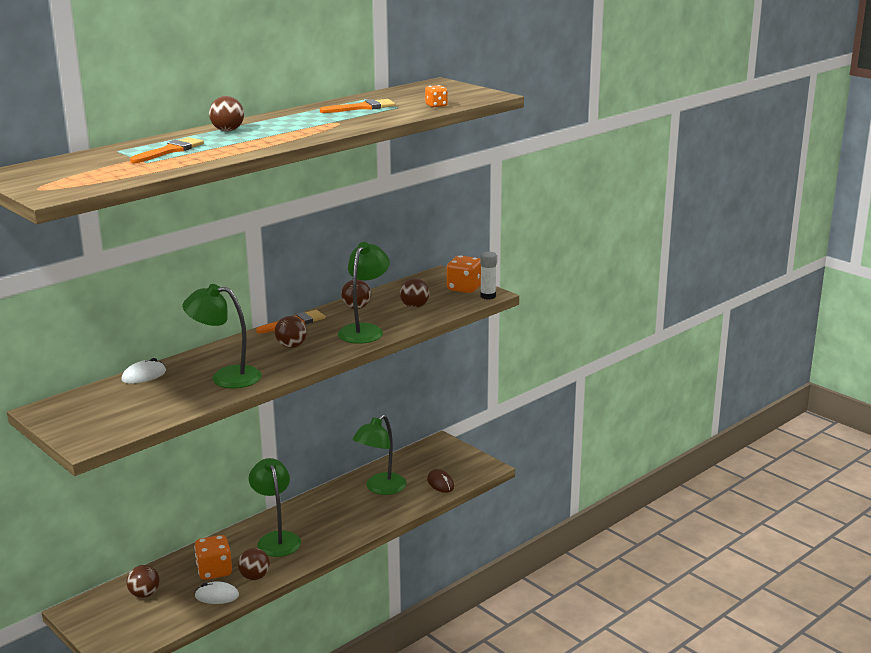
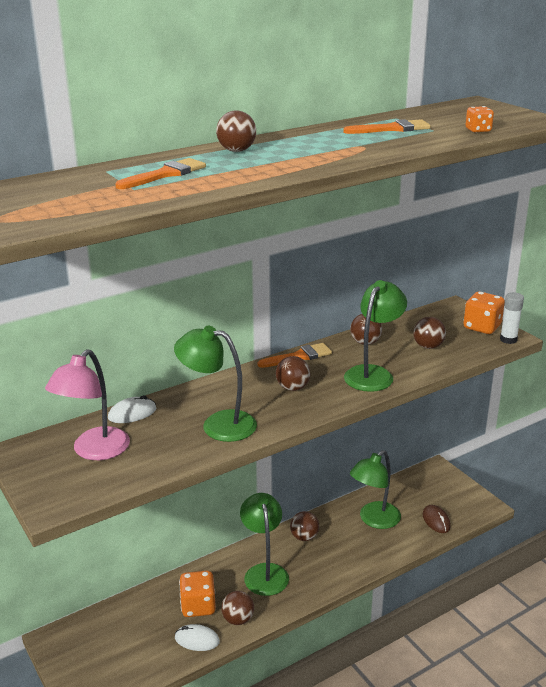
camera: 10 degrees right, 5 degrees up
(114, 404) = (94, 451): none -> pink lamp
(144, 594) = (125, 627): brown ball -> brown ball (304, 537)

